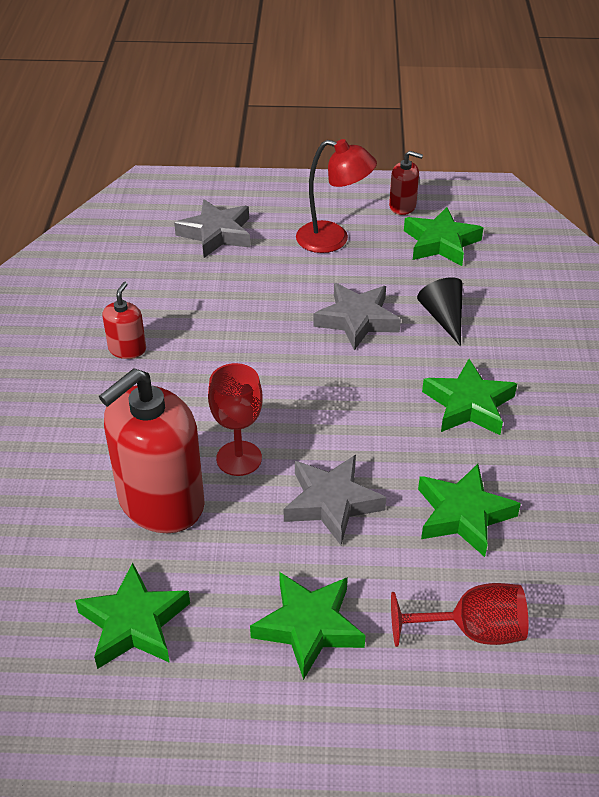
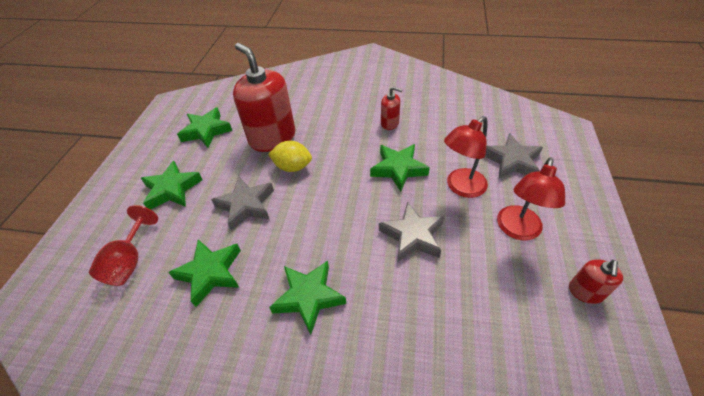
camera: 100 degrees right, 5 degrees up
(239, 458) = (293, 167): red goblet -> yellow lemon
(269, 278) = (461, 188): none -> red lamp
(440, 243) = (528, 316): green star -> green star (398, 169)
(443, 318) = (414, 298): black cone -> none

